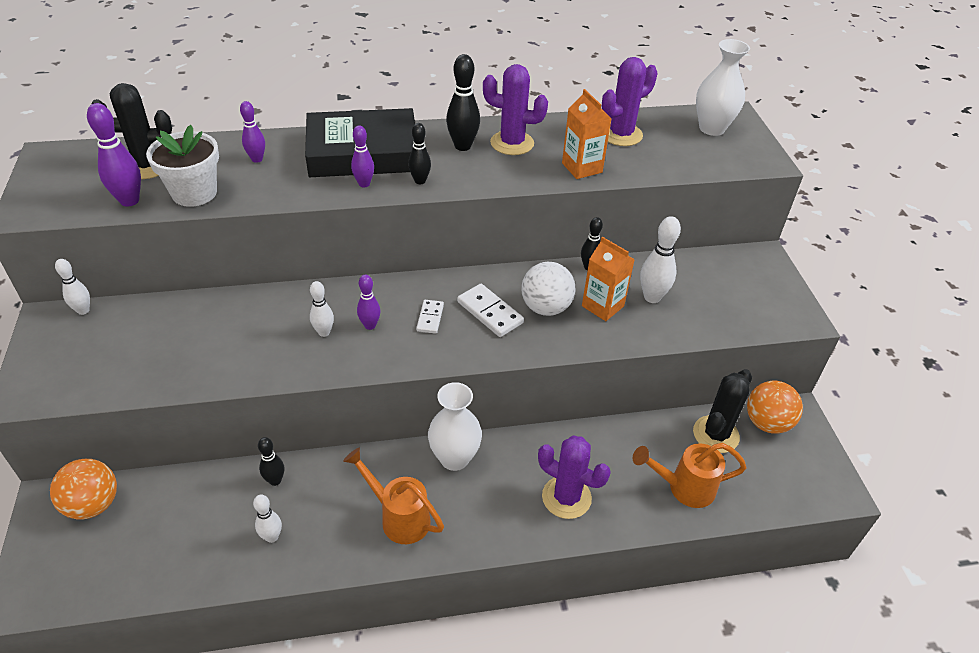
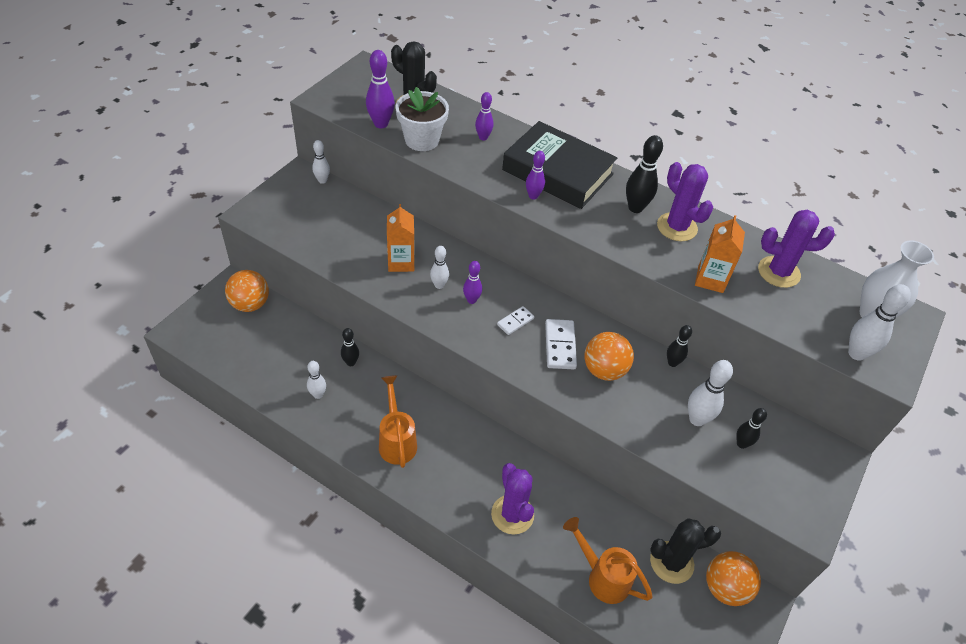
camera: 40 degrees right, 5 degrees up
(420, 181) = (574, 216): black bowling pin -> black bowling pin (741, 444)
(454, 458) = (467, 431): white vase -> none
(546, 307) = (604, 370): white ball -> orange ball
(602, 306) = (649, 398): orange carton -> orange carton (401, 262)
(733, 160) = (856, 353): none -> white bowling pin

